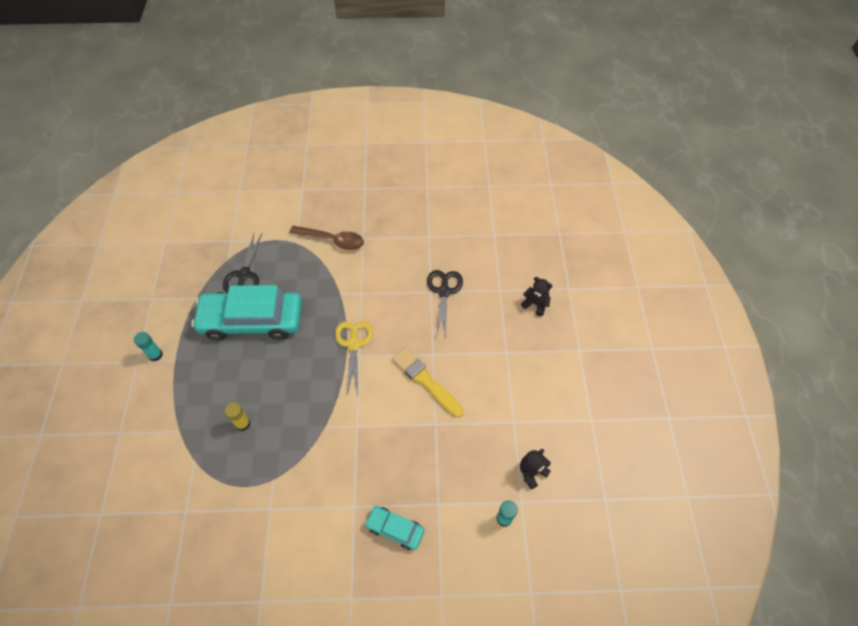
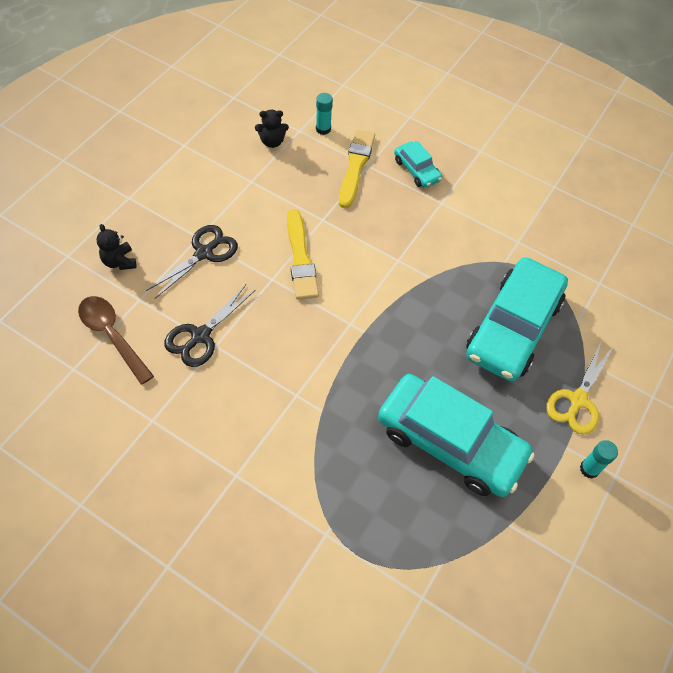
camera: 150 degrees left, 0 degrees up
(243, 424) = (513, 327): yellow glue stick -> turquoise car
(244, 275) = (429, 520): black scissors -> black scissors (204, 253)
(332, 240) = (278, 498): brown spoon -> brown spoon (112, 335)
(354, 344) = (347, 339): yellow scissors -> yellow scissors (577, 400)
(447, 495) = (355, 166): none -> yellow brush

